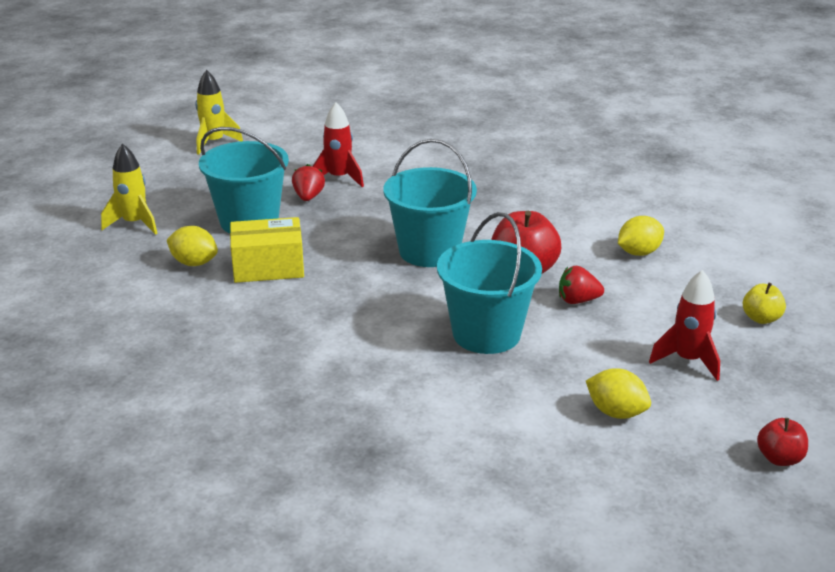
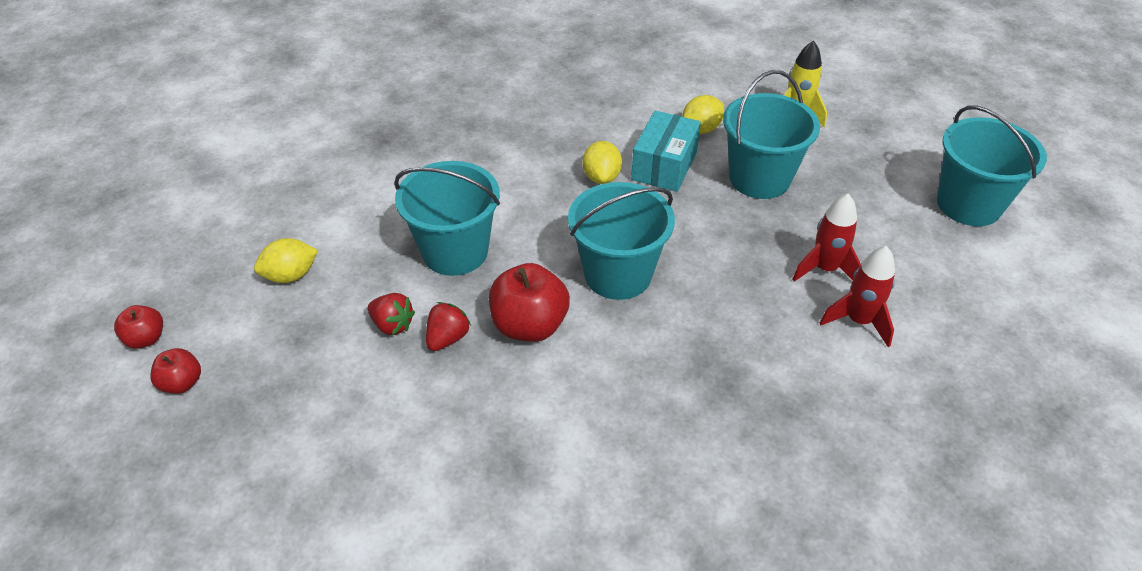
camera: 120 degrees right, 15 degrees up
(214, 142) = (969, 204): yellow rocket -> turquoise bucket
(268, 267) = (664, 166): yellow box -> turquoise box
(308, 197) = (790, 232): red strawberry -> red strawberry (392, 325)
(638, 252) = (487, 445): yellow lemon -> yellow lemon (601, 177)
(687, 360) = (296, 362): red rocket -> red rocket (858, 321)
(761, 318) = (289, 469): yellow apple -> none
(781, 408) = (182, 383): none -> red apple

